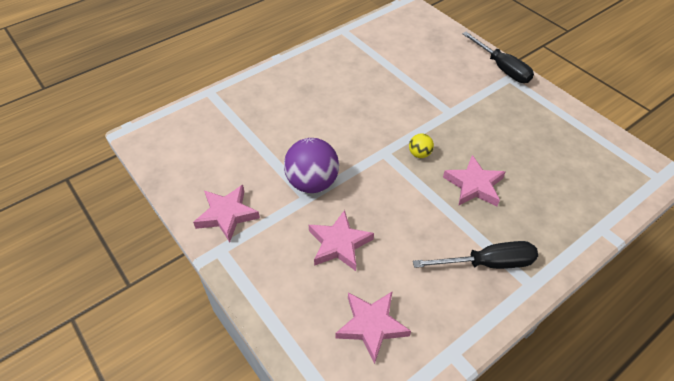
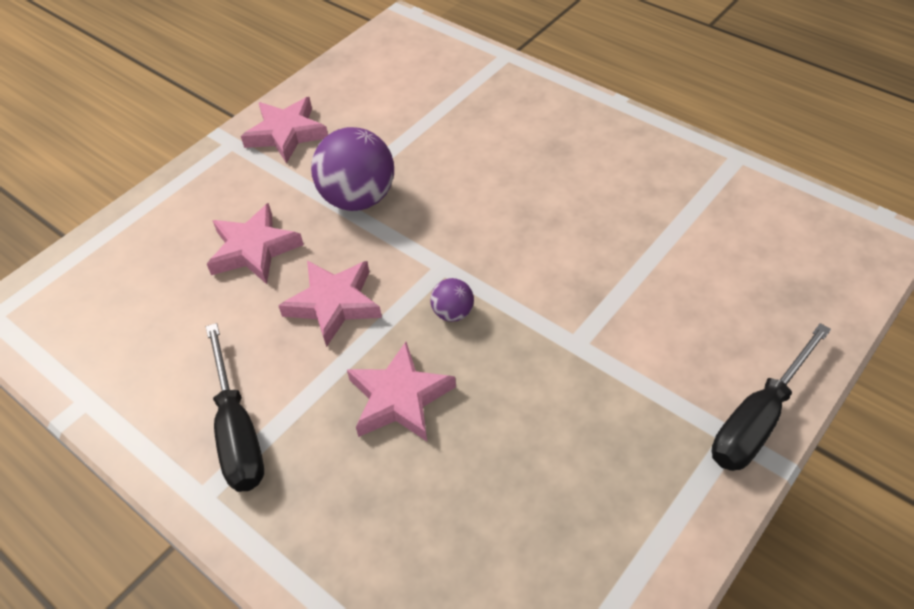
camera: 80 degrees right, 0 degrees up
(371, 326) = (128, 307): pink star -> pink star (334, 304)
(419, 154) = (453, 313): yellow ball -> purple ball

